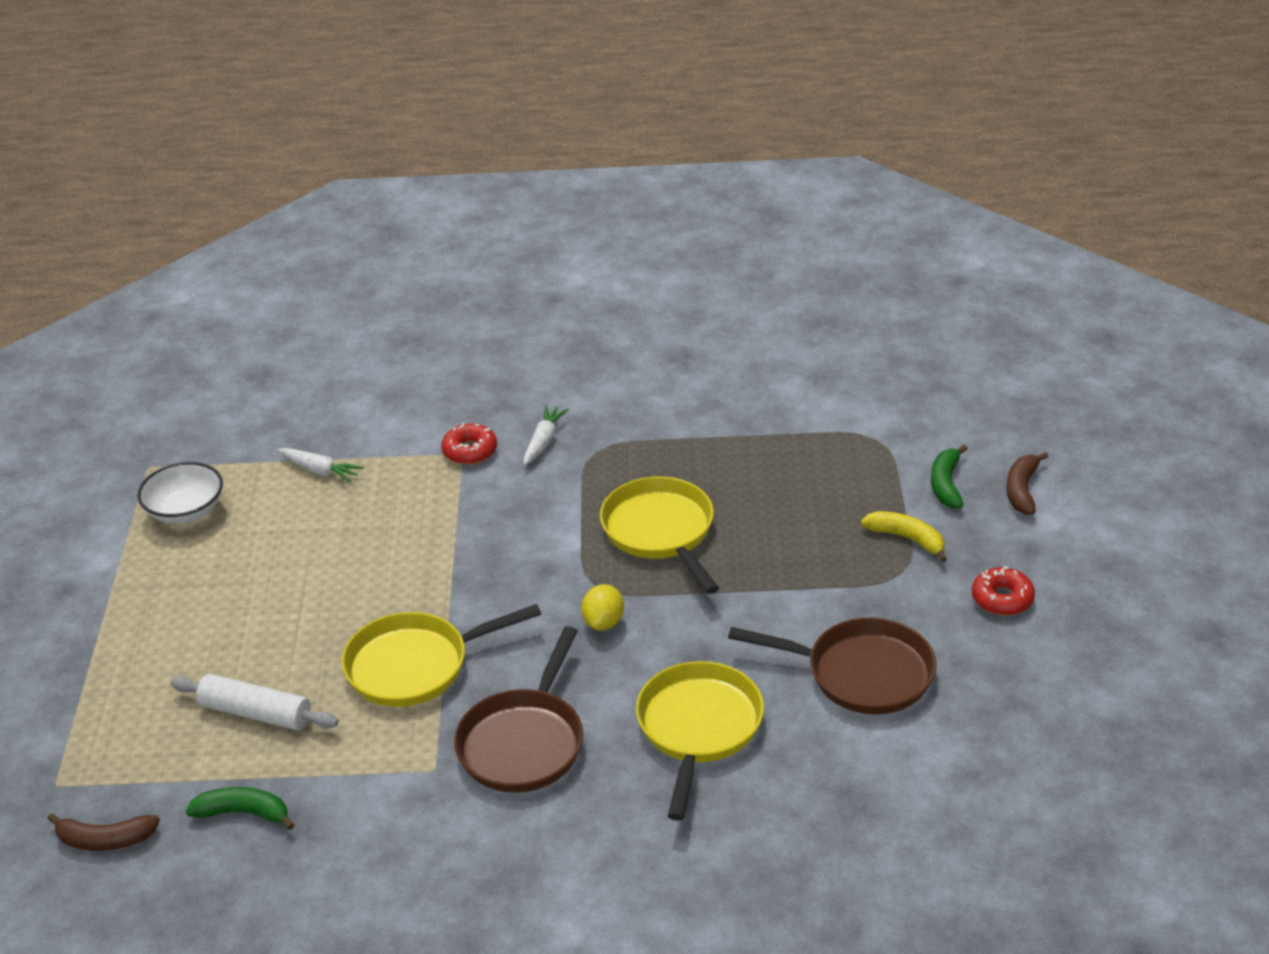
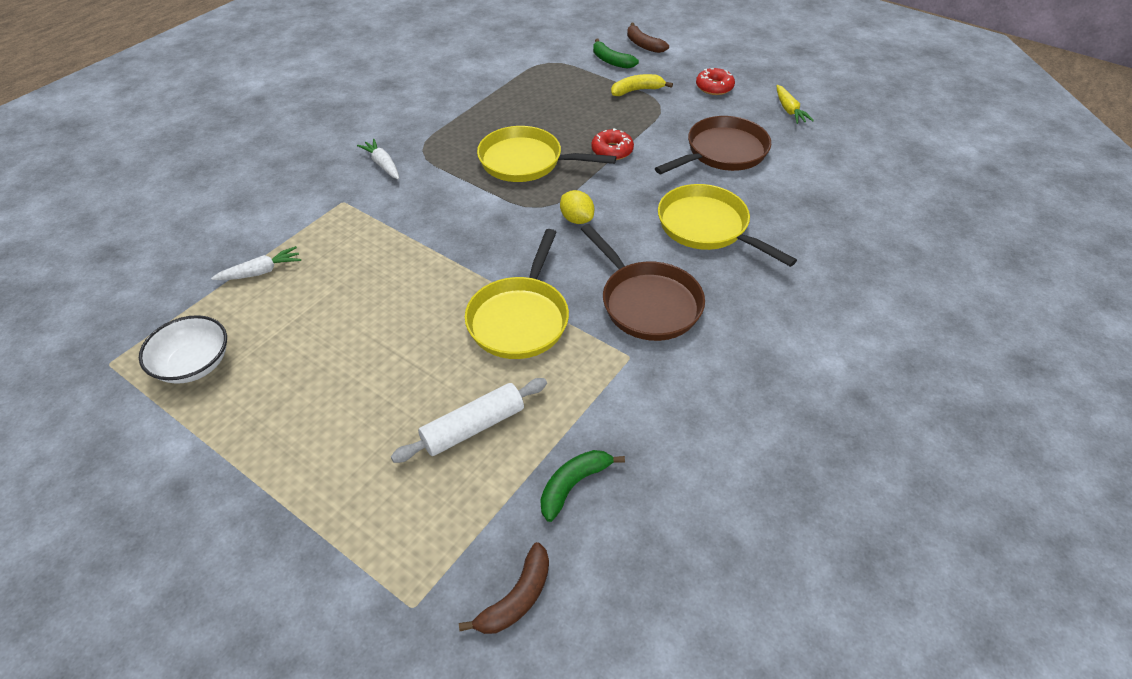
camera: 55 degrees left, 10 degrees up
(470, 451) = (346, 197): red donut -> red donut (612, 150)
(1034, 690) = (789, 110): none -> yellow carrot

